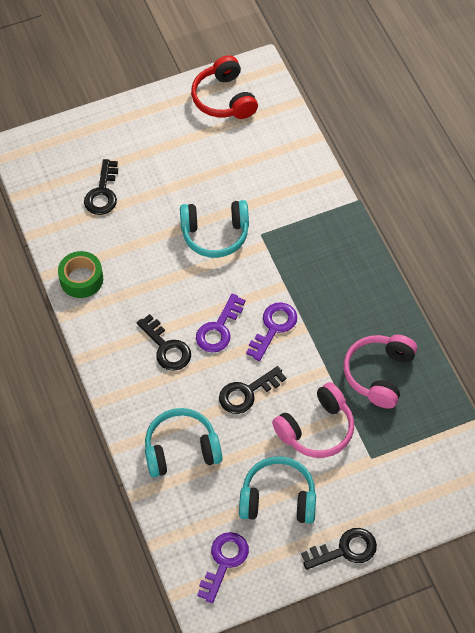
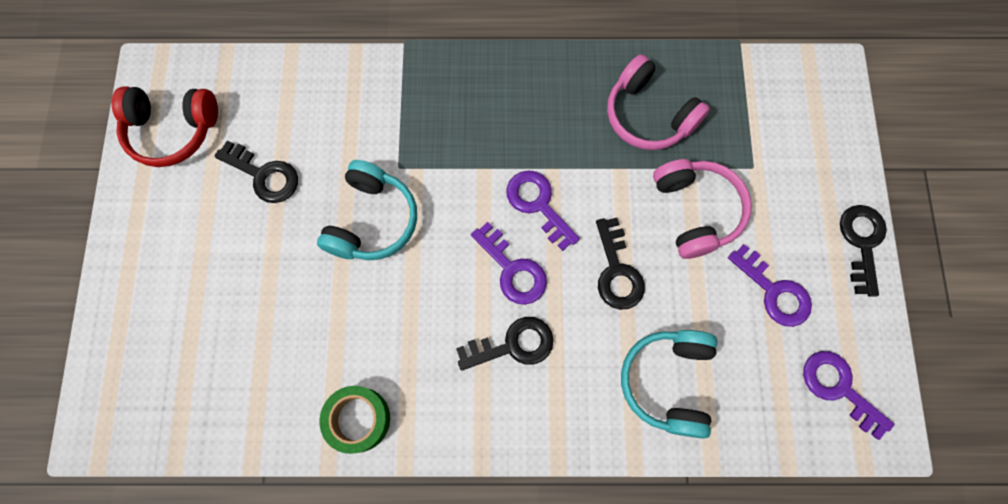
camera: 70 degrees left, 15 degrees up
(103, 193) = (234, 340): black key -> black key (264, 175)
(278, 499) = (774, 291): turquoise headphones -> purple key

